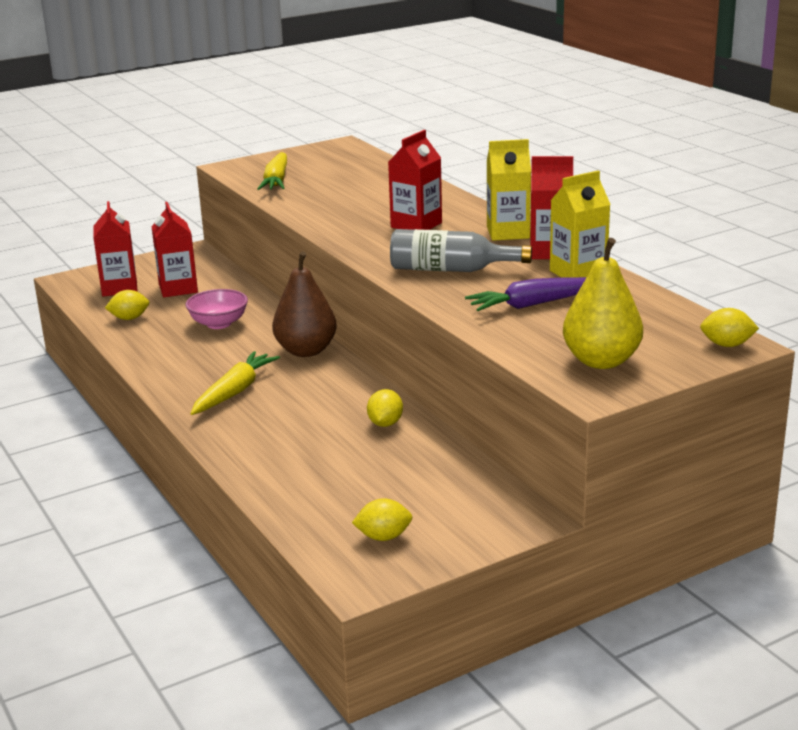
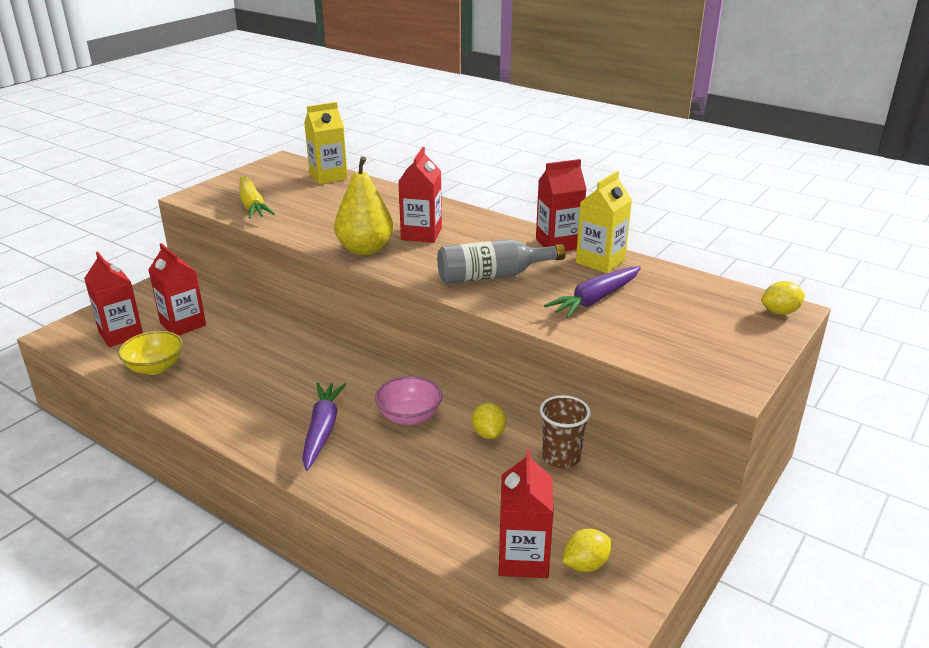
camera: 25 degrees left, 5 degrees up
(129, 318) = (155, 367): yellow lemon -> yellow bowl
(219, 324) = (251, 356): pink bowl -> pink bowl (409, 416)
(234, 392) = (322, 430): yellow carrot -> purple carrot
(306, 351) = (357, 370): brown pear -> none
(330, 520) = (523, 558): none -> red carton
(439, 455) = (561, 457): none -> brown cup
(508, 233) = (506, 230): yellow carton -> yellow carton (328, 177)
(601, 361) = (705, 349): yellow pear -> yellow pear (365, 249)

